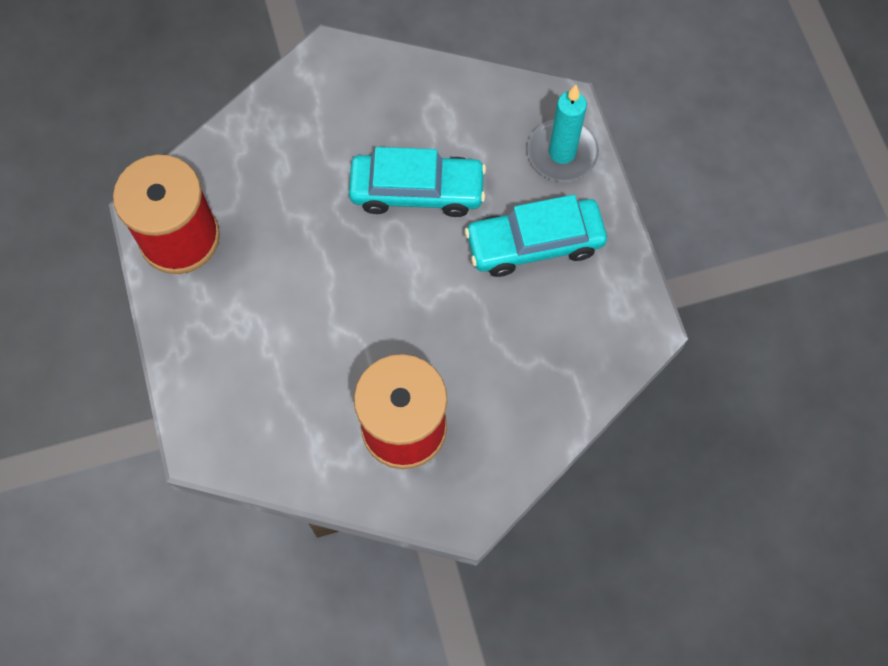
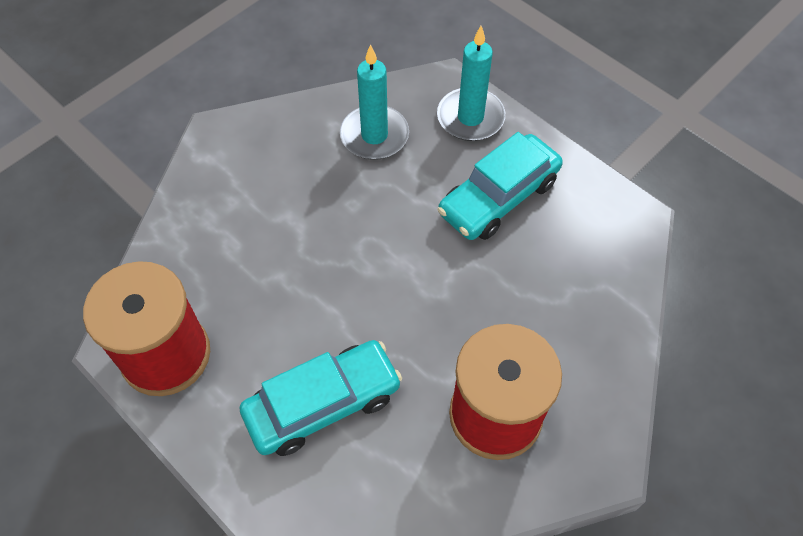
camera: 30 degrees left, 10 degrees down
(417, 191) = (368, 204): turquoise car -> turquoise car (323, 404)
(464, 127) = (374, 135): none -> turquoise candle

